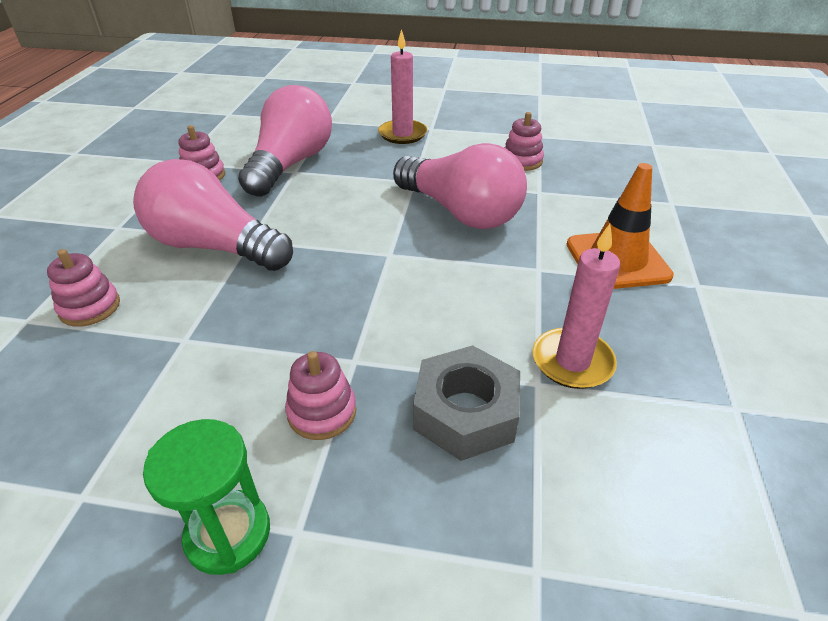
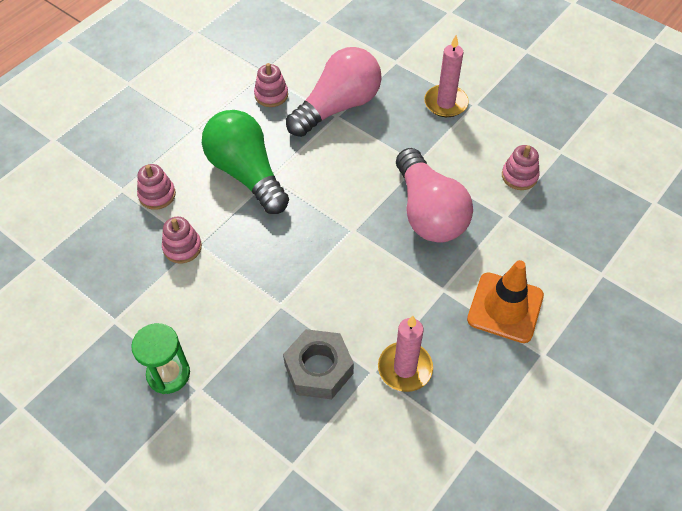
camera: 30 degrees right, 15 degrees up
(214, 246) = (246, 173): pink light bulb -> green light bulb
(322, 412) = (244, 330): pink stacking toy -> pink stacking toy (182, 247)

